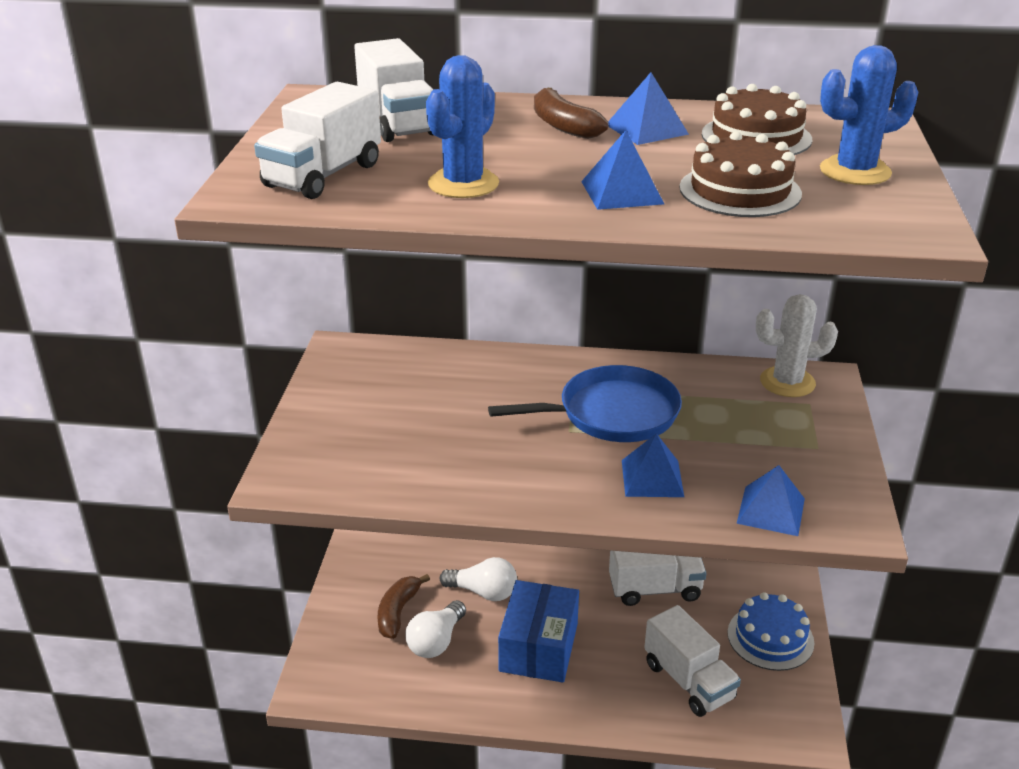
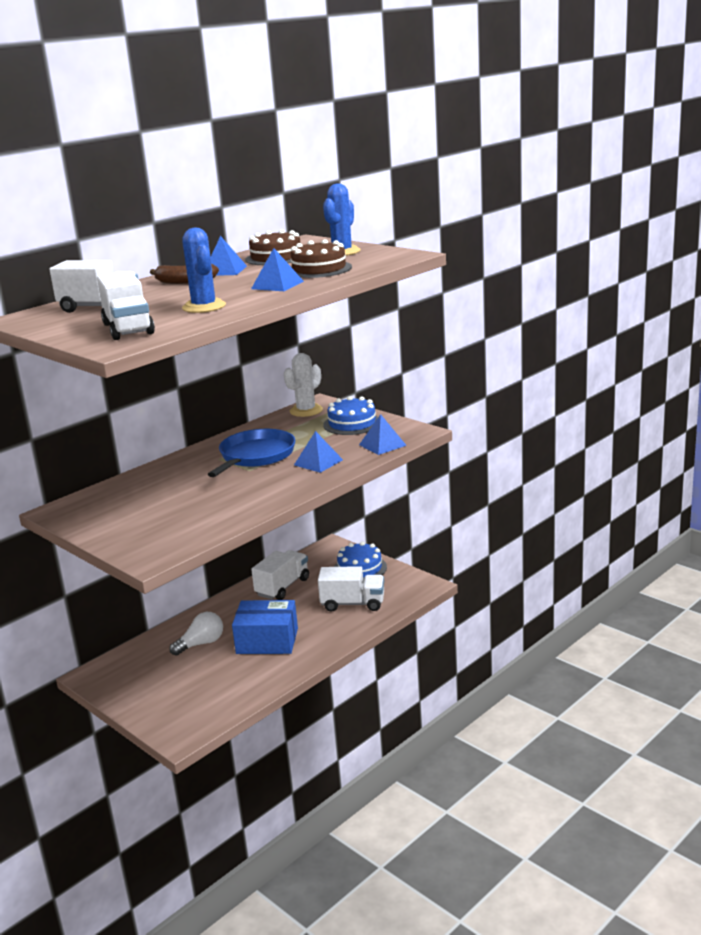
camera: 50 degrees left, 10 degrees down
(398, 612) = (170, 681): brown banana -> none
(436, 641) = (212, 675): white light bulb -> none
(538, 647) = (267, 641): blue box -> blue box turned 45 degrees counterclockwise
(801, 444) = (352, 423): none -> blue cake

